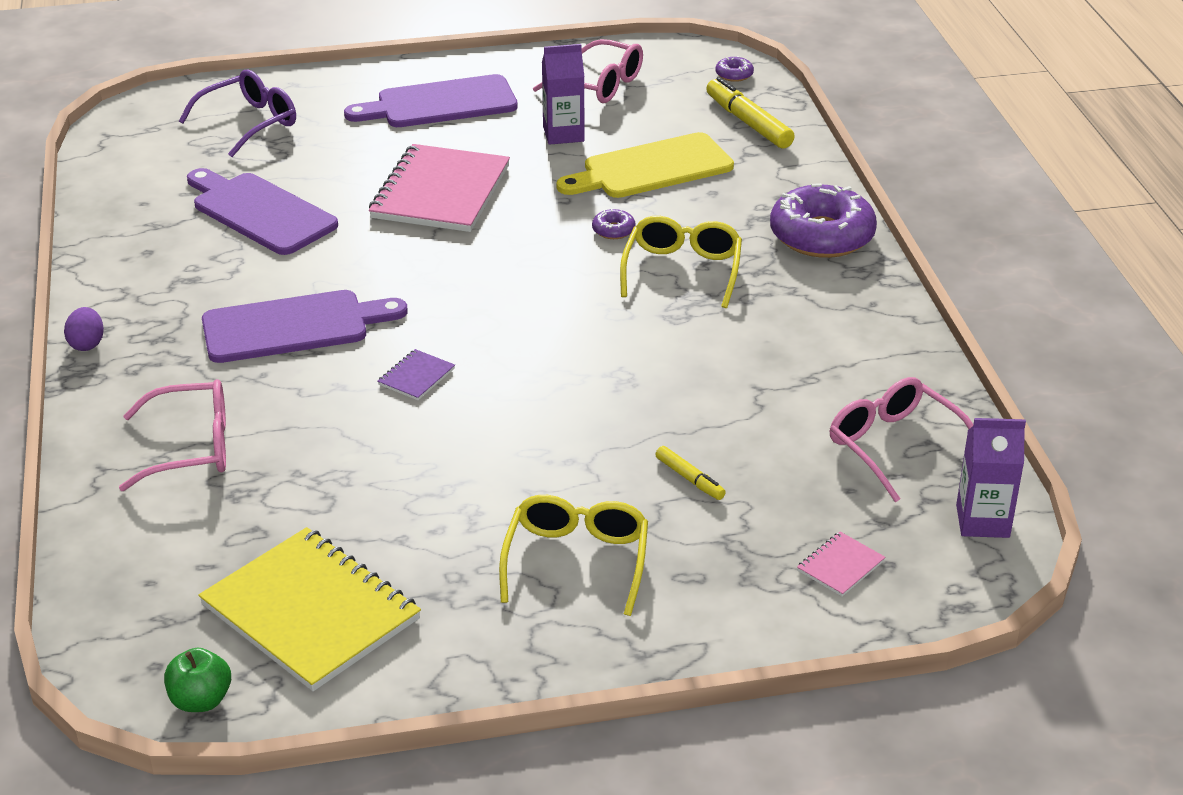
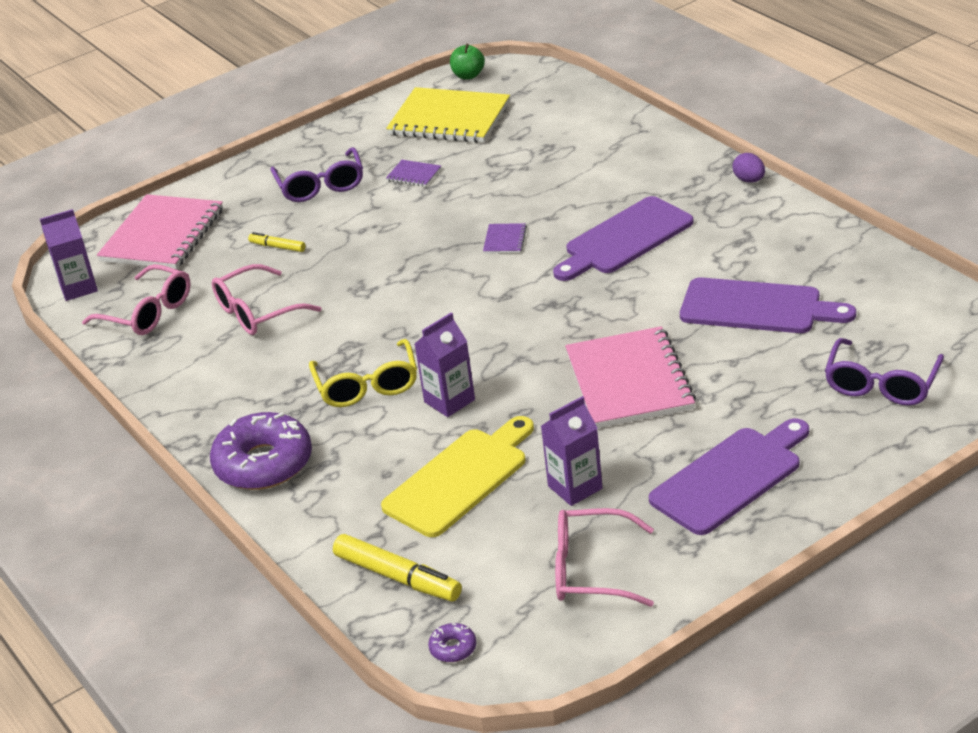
camera: 160 degrees right, 0 degrees up
(191, 448) = (603, 156): pink glasses -> pink glasses (257, 312)
(441, 524) = (414, 175): none -> purple notebook
(576, 561) = (320, 185): yellow glasses -> purple glasses
(613, 230) = (449, 401): purple donut -> purple carton
(840, 566) = (162, 235): pink notebook -> pink notebook, size x2.40

